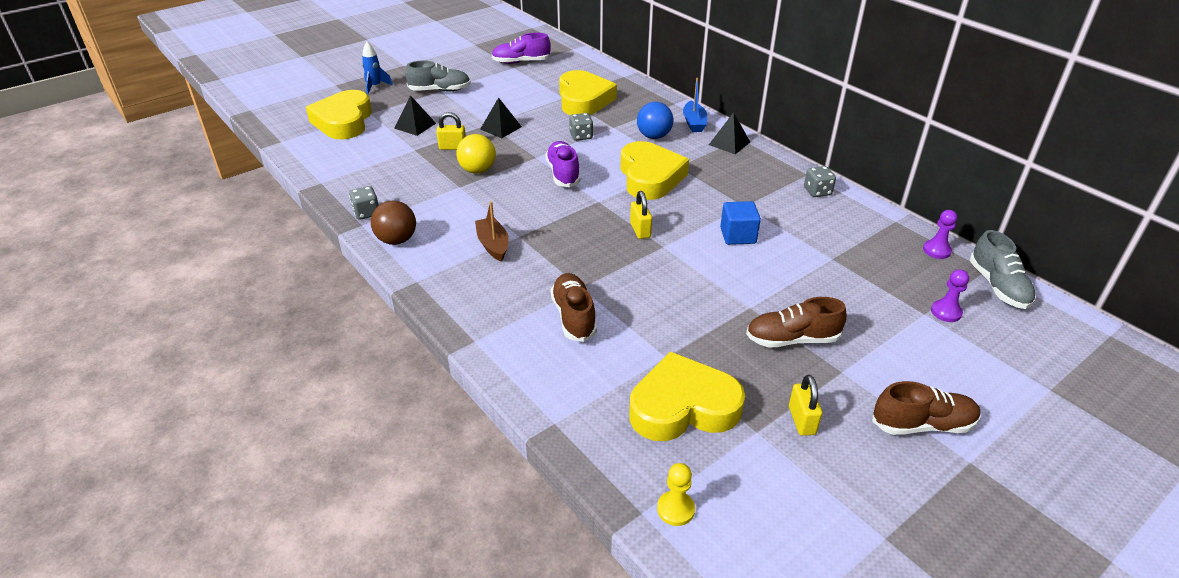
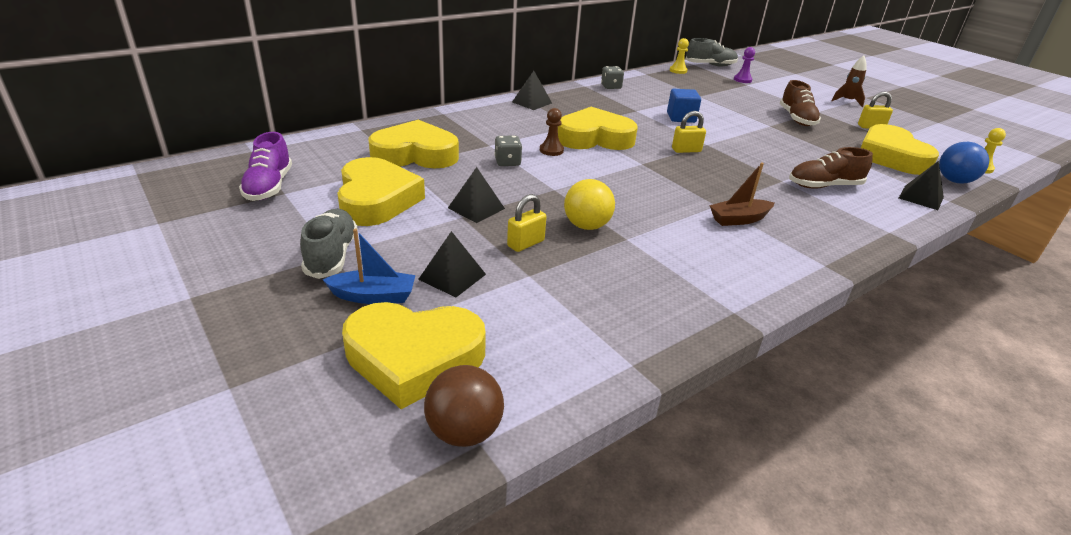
camera: 90 degrees left, 5 degrees down
(366, 213) = (705, 309): grey dice -> none
(375, 87) = (275, 328): blue rocket -> none
(397, 240) = (757, 281): brown ball -> brown ball (464, 431)
(452, 147) = (525, 243): yellow padlock -> yellow padlock turned 45 degrees clockwise
(508, 94) = (376, 200): none -> yellow heart
(558, 396) = (921, 197): none -> black pyramid
(563, 173) = (590, 176): purple shoe -> none
(612, 155) = (551, 150): none -> brown pawn
(654, 136) = (514, 129): blue ball -> blue ball (954, 181)
(694, 123) = (489, 110): blue boat -> blue boat (374, 296)
(922, 425) = (847, 101): brown shoe -> brown rocket
(936, 250) = (678, 70): purple pawn -> yellow pawn

